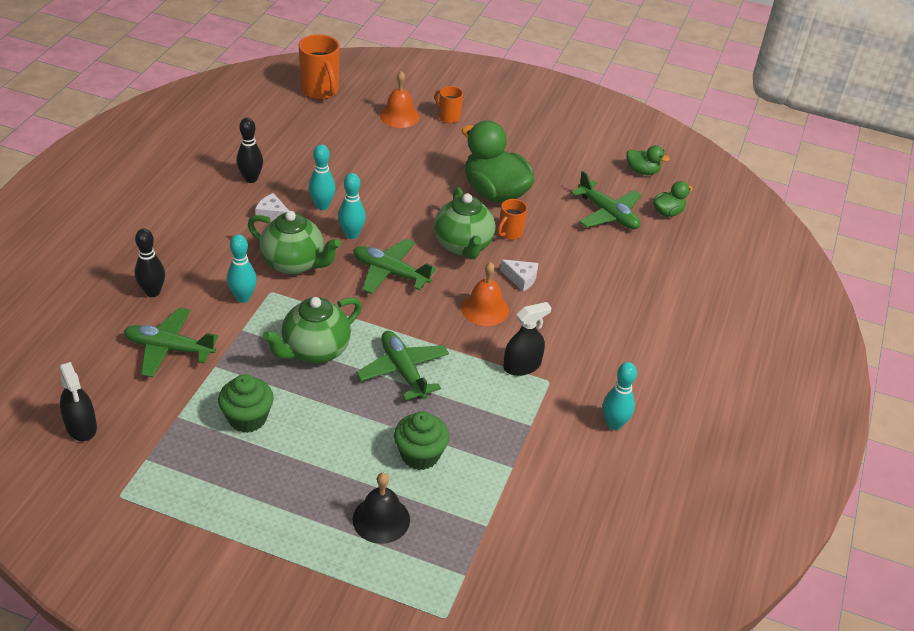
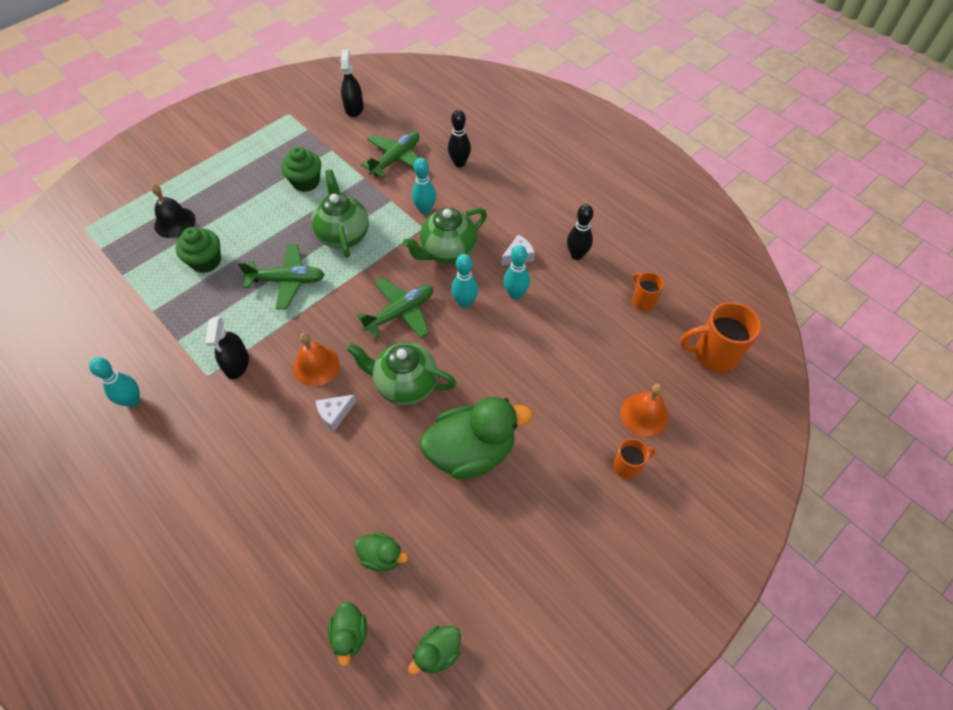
camera: 120 degrees right, 15 degrees up
(81, 426) = (354, 108): black spray bottle -> black spray bottle turned 90 degrees clockwise
(510, 233) = (402, 435): orange mug -> orange mug (642, 301)
(608, 214) = (382, 556): green plane -> green duck

